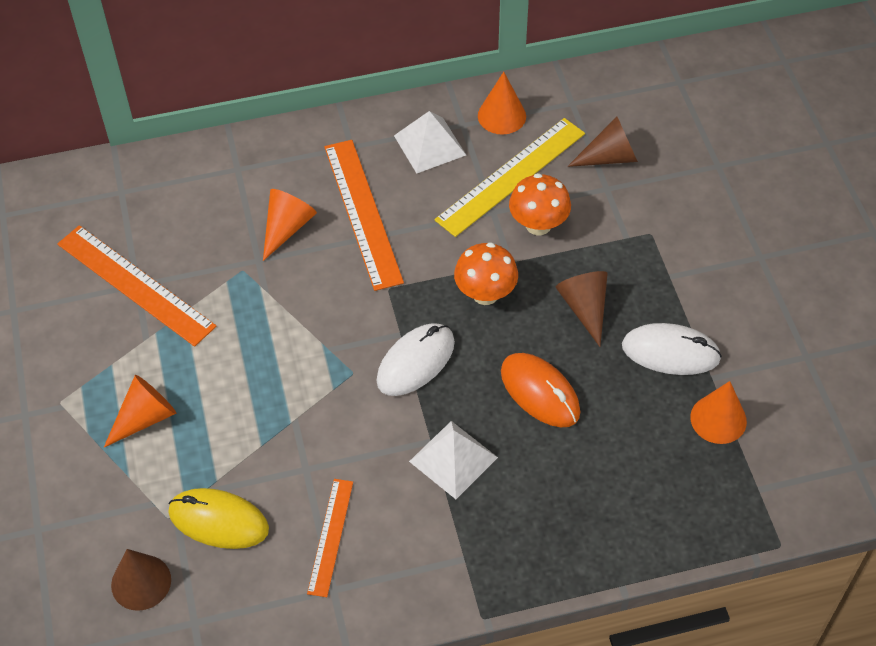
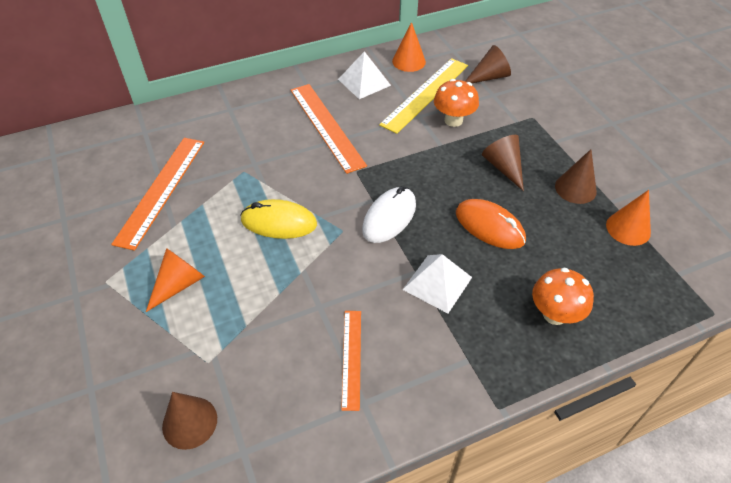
camera: 10 degrees left, 5 degrees down
(135, 285) = (161, 190): orange ruler -> orange ruler turned 75 degrees clockwise
(218, 521) = (252, 358): yellow mouse -> yellow mouse (279, 222)
(287, 228) = (272, 141): orange cone -> none
(485, 294) = (429, 166): orange mushroom -> orange mushroom (554, 314)
(670, 352) = (575, 188): white mouse -> brown cone

